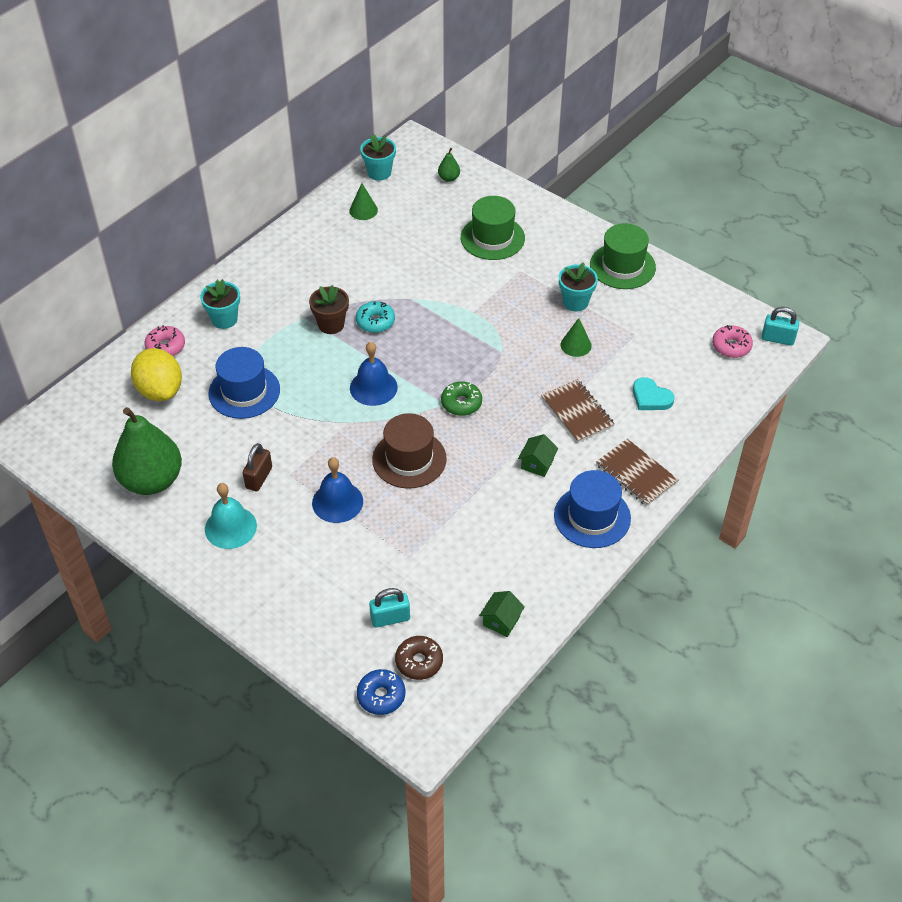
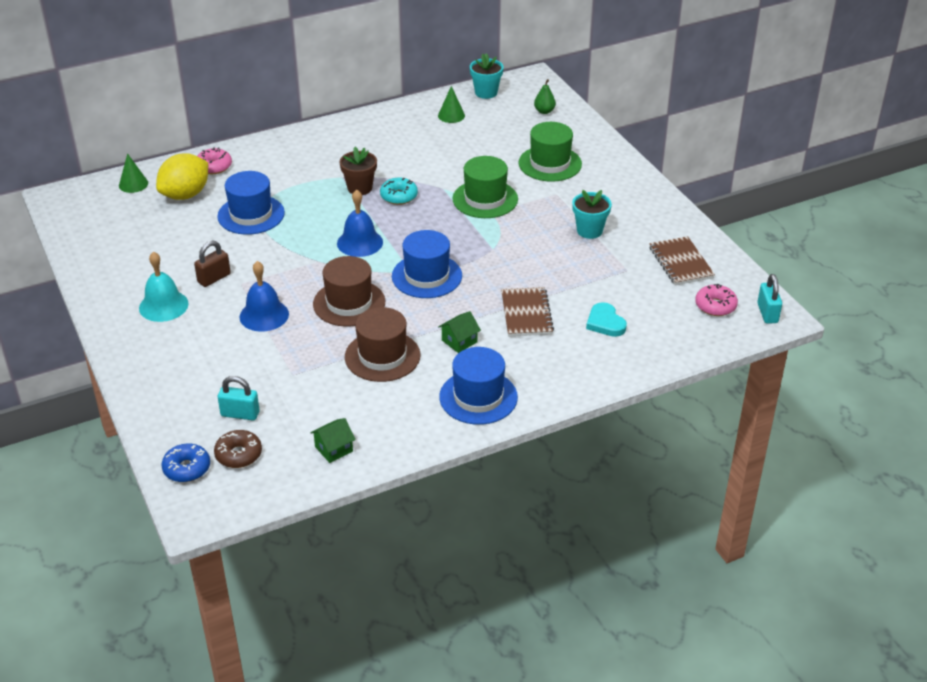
camera: 25 degrees right, 10 degrees down
(152, 480) = (129, 254): green pear -> none
(160, 390) = (185, 195): yellow lemon -> yellow lemon turned 45 degrees clockwise
(224, 319) = (275, 161): turquoise flower pot -> none
(461, 403) = (427, 276): green donut -> blue hat
(479, 506) = (382, 356): none -> brown hat
(576, 345) = (565, 263): green cone -> green cone (133, 184)
(622, 266) = (655, 216): green hat -> green hat (485, 199)
(636, 474) = (545, 377): brown notebook -> brown notebook (681, 262)
(777, 339) = (767, 313): turquoise padlock -> turquoise padlock turned 45 degrees clockwise

